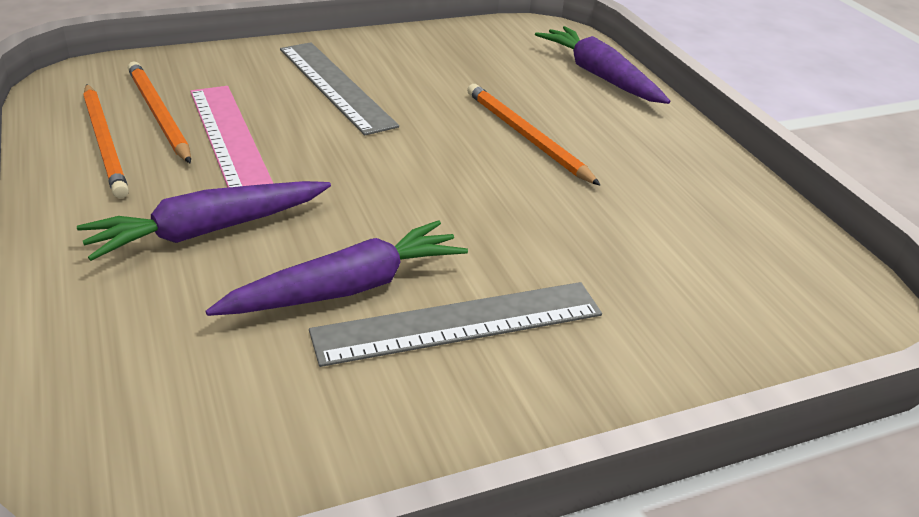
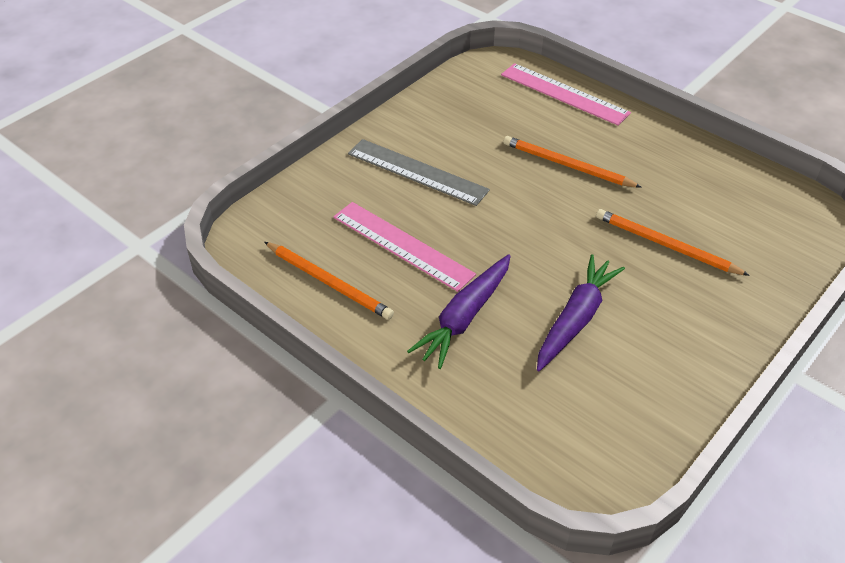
camera: 25 degrees left, 10 degrees up
(158, 114) = (335, 245): orange pencil -> orange pencil (666, 245)
(458, 323) = (649, 313): grey ruler -> none
(600, 76) = (564, 94): purple carrot -> pink ruler

